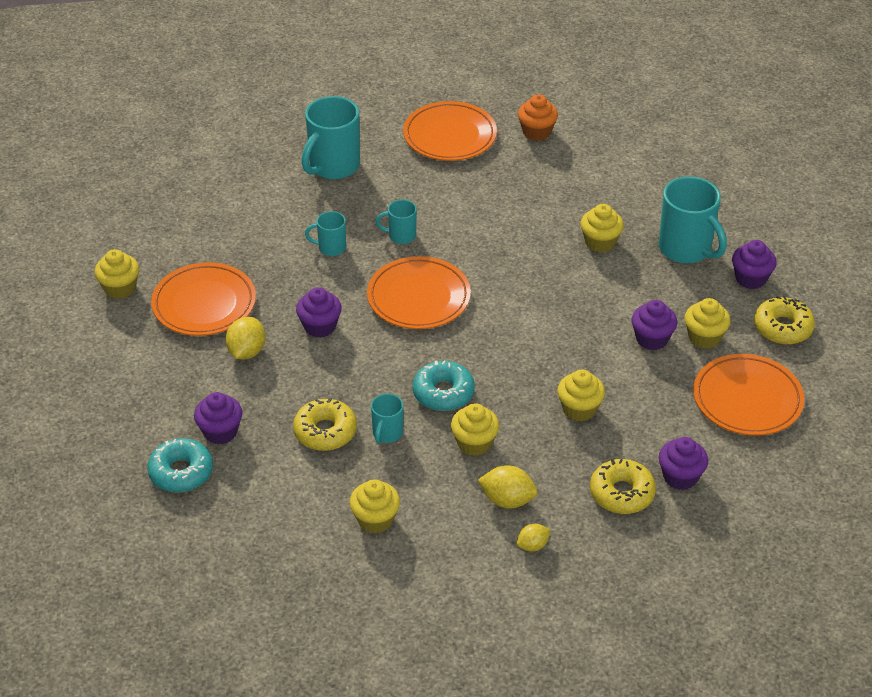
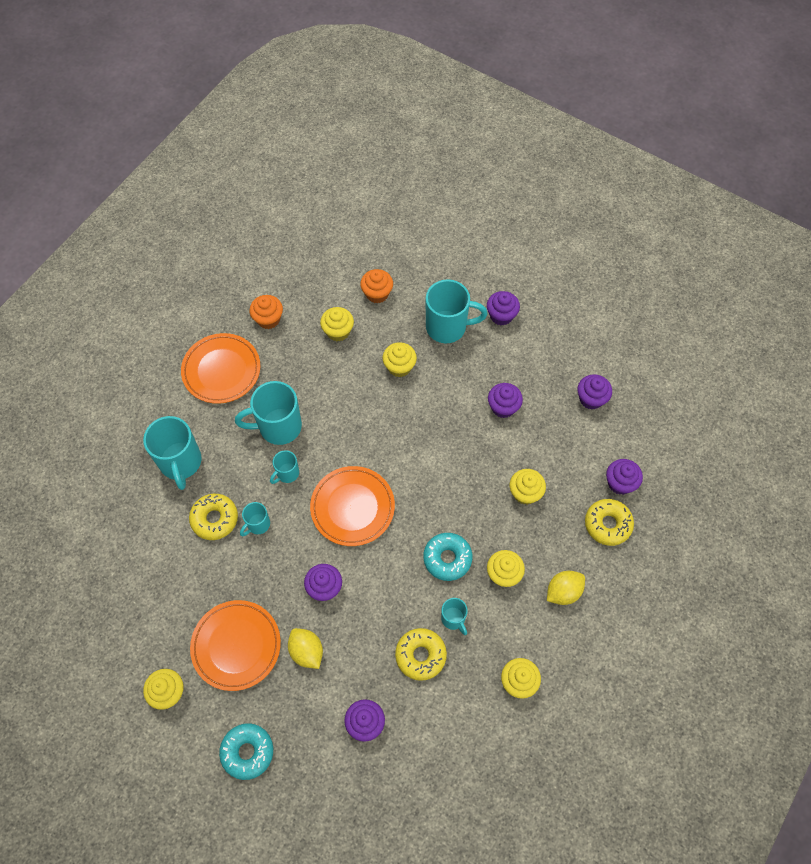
camera: 50 degrees left, 20 degrees up
(181, 472) = (380, 775): turquoise donut -> turquoise donut (247, 752)
(439, 203) = (278, 427): none -> turquoise mug
(532, 545) = (609, 606): yellow lemon -> none
(656, 182) = (377, 294): none -> orange cupcake
(704, 337) = (526, 379): yellow cupcake -> yellow cupcake (338, 331)
(747, 399) = (591, 399): orange plate -> purple cupcake
(782, 328) = (553, 333): yellow donut -> yellow donut (214, 519)

